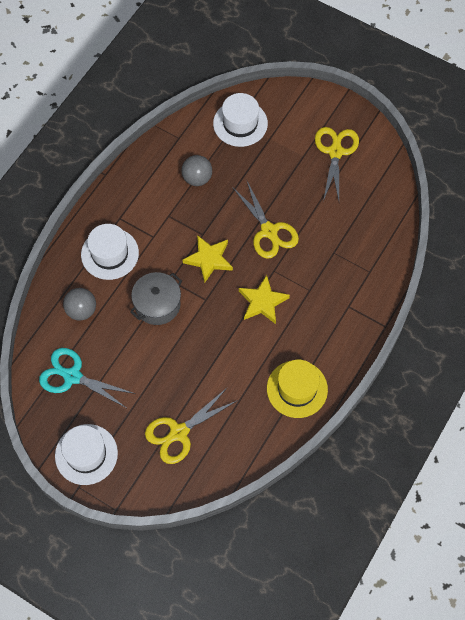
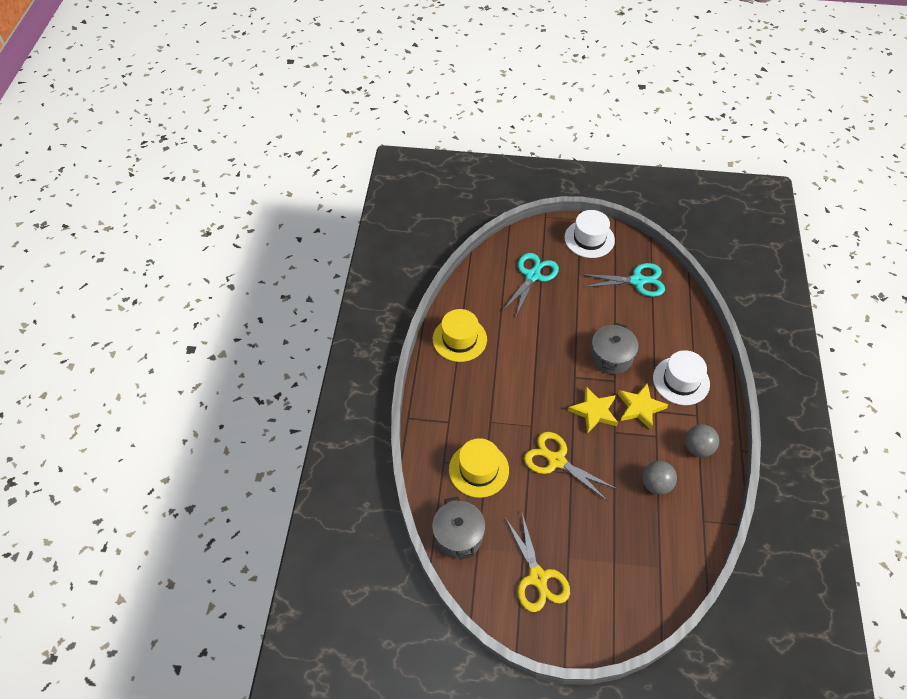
camera: 155 degrees right, 10 degrees down
(81, 310) = (668, 328): grey ball -> grey ball (698, 448)
(179, 432) = (532, 276): yellow scissors -> turquoise scissors
(240, 123) = (654, 566): white hat -> none
(262, 302) = (525, 395): yellow star -> yellow star (640, 408)
(341, 252) = (478, 469): none -> yellow hat
(384, 207) = (458, 535): none -> grey pot

